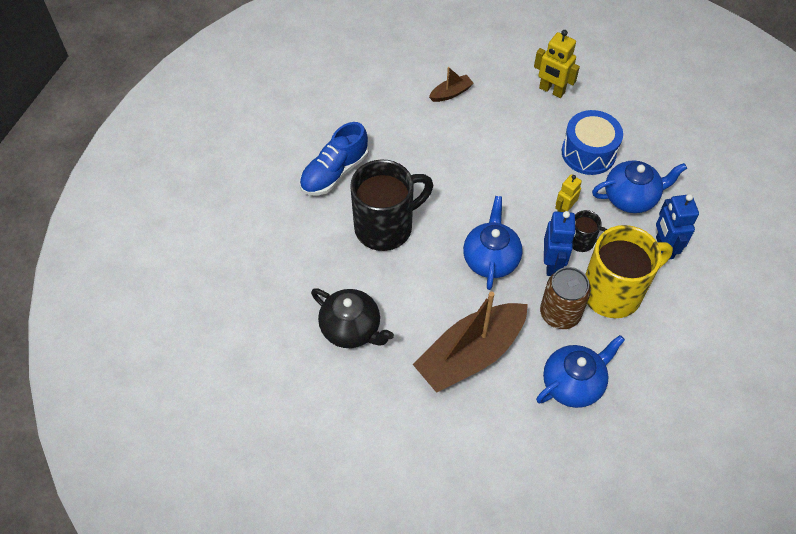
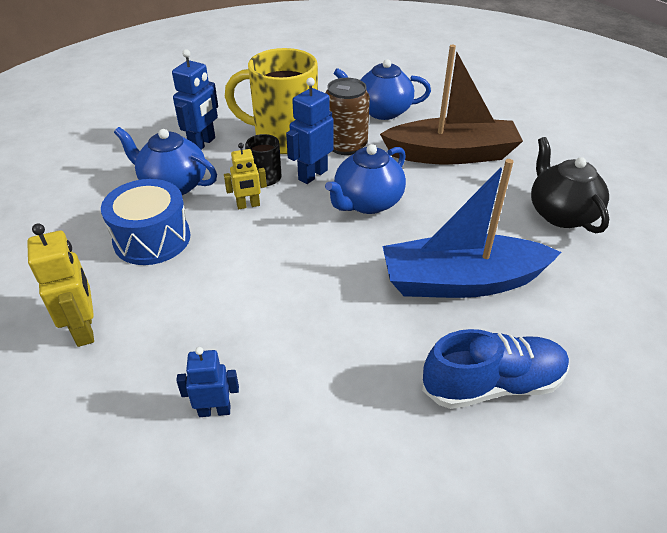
camera: 145 degrees left, 15 degrees down
(386, 227) = (461, 282): black mug -> blue boat
(451, 93) = (214, 410): brown boat -> blue robot

